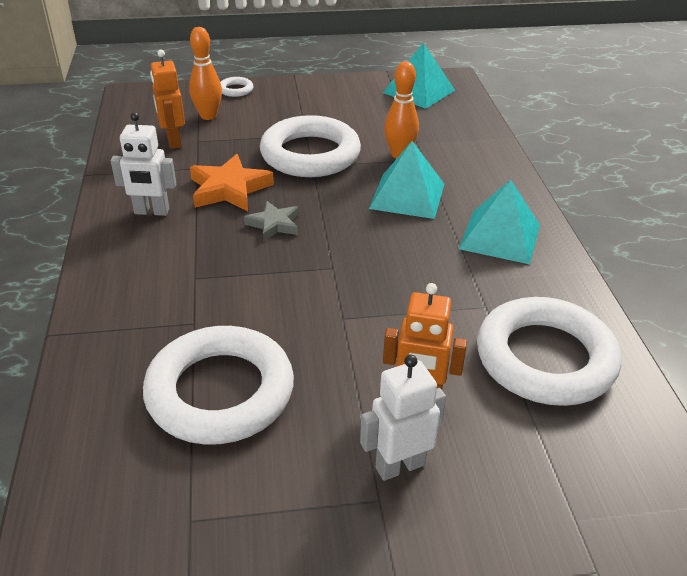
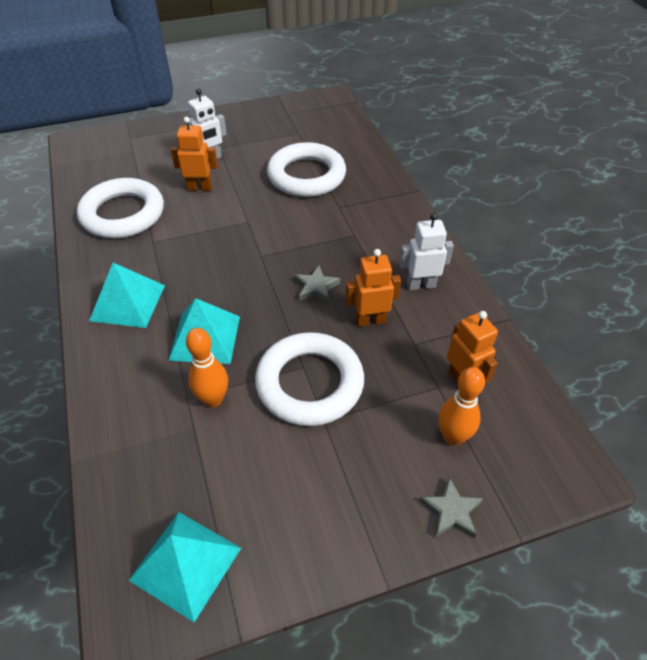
camera: 170 degrees right, 10 degrees up
(229, 189) = (370, 320): orange star -> orange robot
(236, 90) = (451, 511): white ring -> grey star

